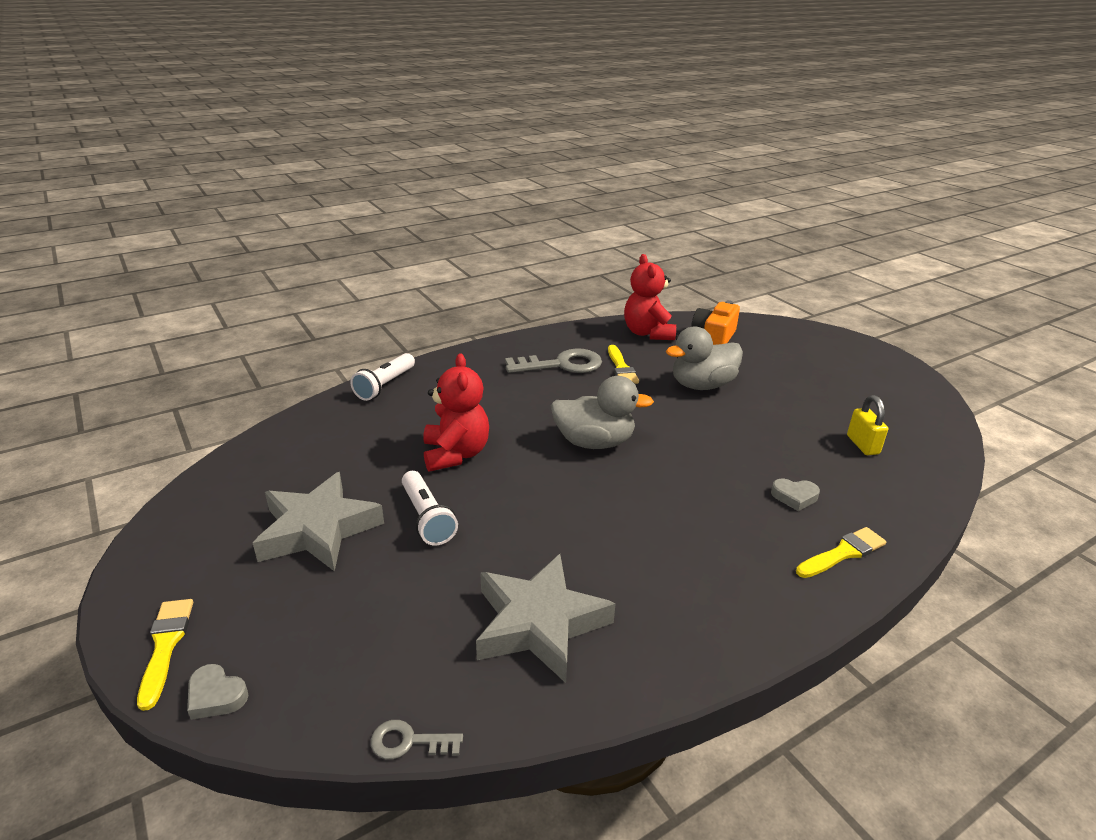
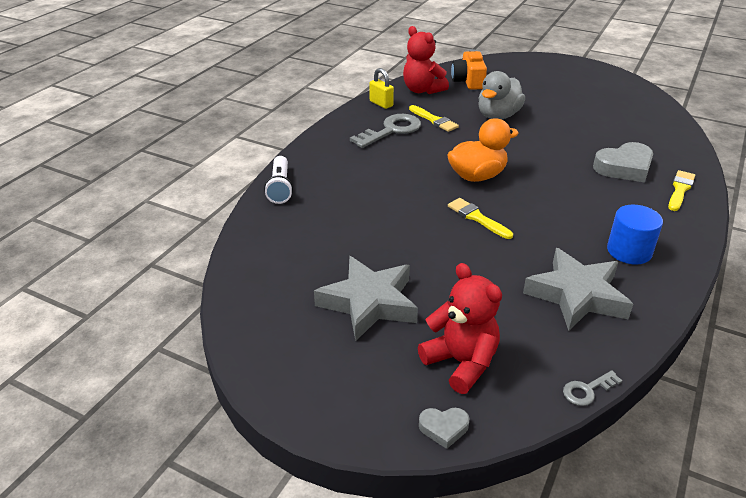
camera: 30 degrees left, 5 degrees up
(165, 646) = (367, 420): yellow brush -> yellow brush (477, 218)
(427, 518) = (433, 265): white flashlight -> none
(456, 454) = (397, 217): red teddy bear -> red teddy bear (461, 362)
(594, 442) = (477, 176): grey duck -> orange duck
(672, 600) = (629, 251): none -> blue cylinder
(794, 497) = (624, 167): grey heart -> grey heart, size x1.94
(862, 445) = (625, 124): yellow padlock -> yellow padlock (381, 104)

